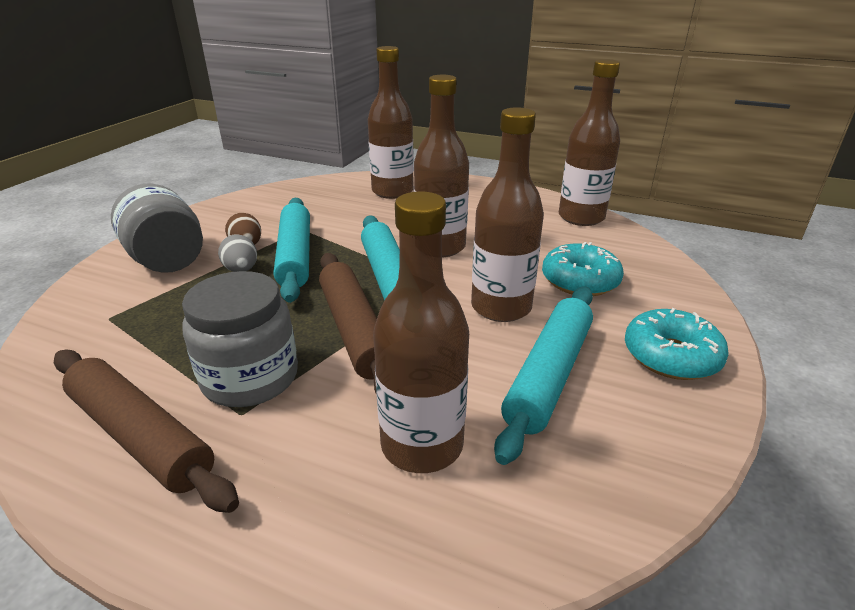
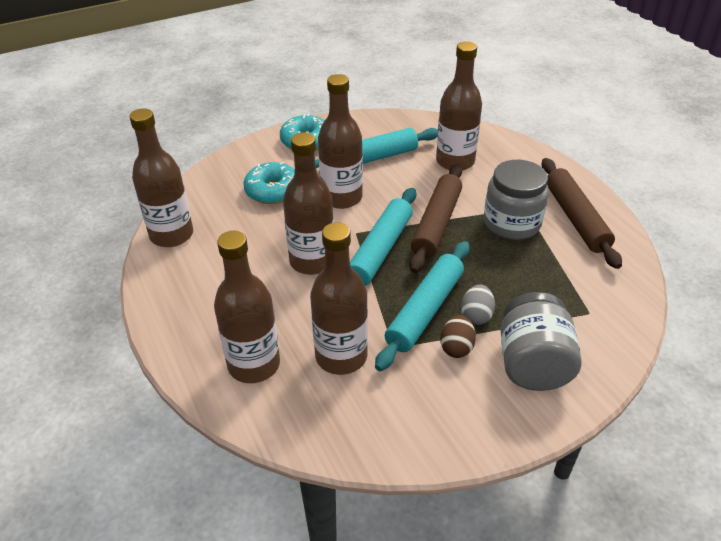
camera: 140 degrees left, 10 degrees up
(337, 212) = (341, 356): none -> brown bottle

